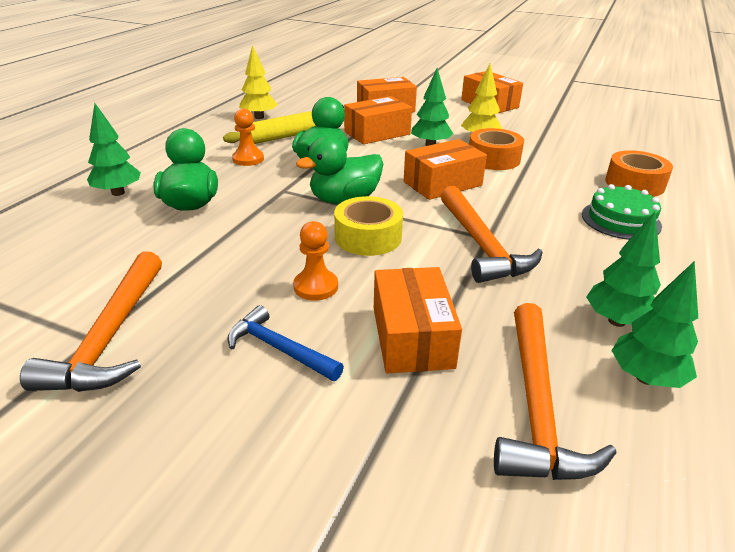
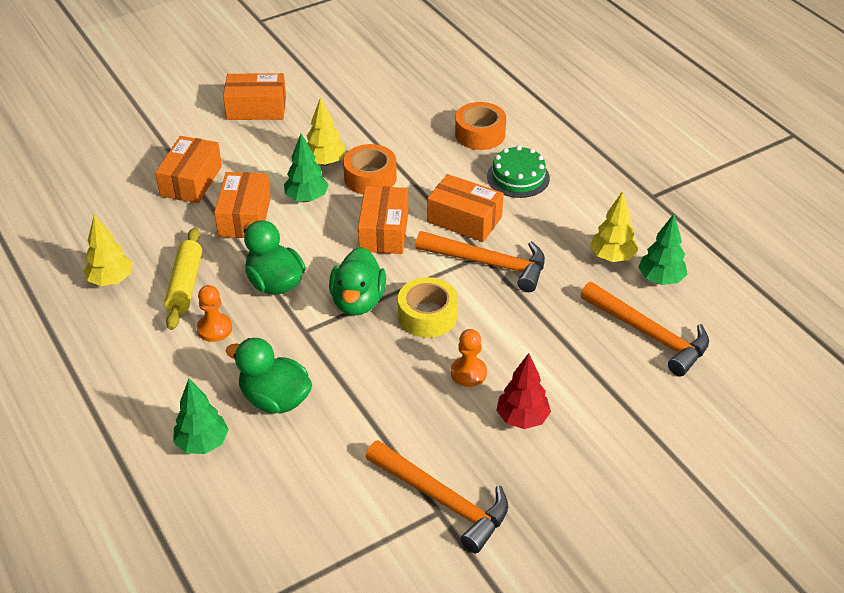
camera: 55 degrees left, 10 degrees up
(279, 348) = (522, 418): blue hammer -> red tree
(412, 337) = (558, 352): orange box -> orange box (464, 219)
(617, 321) = (612, 257): green tree -> yellow tree

